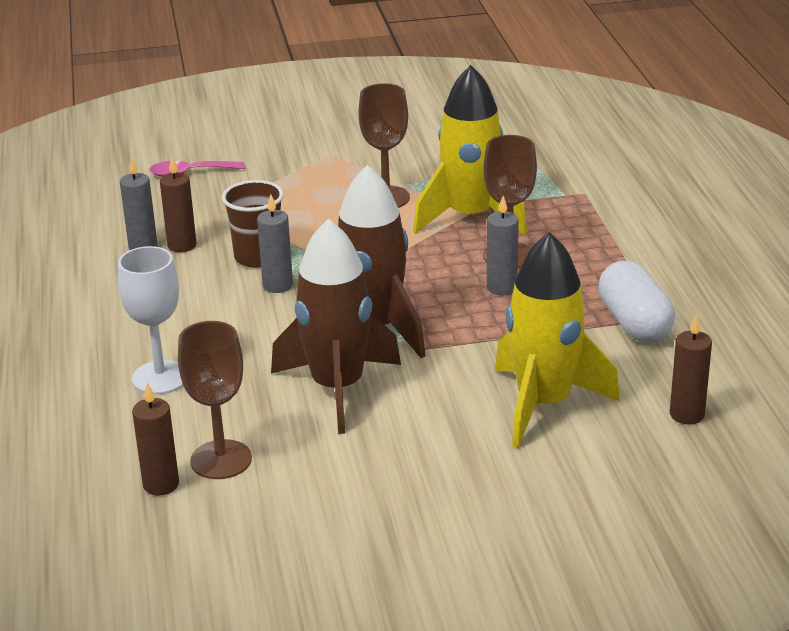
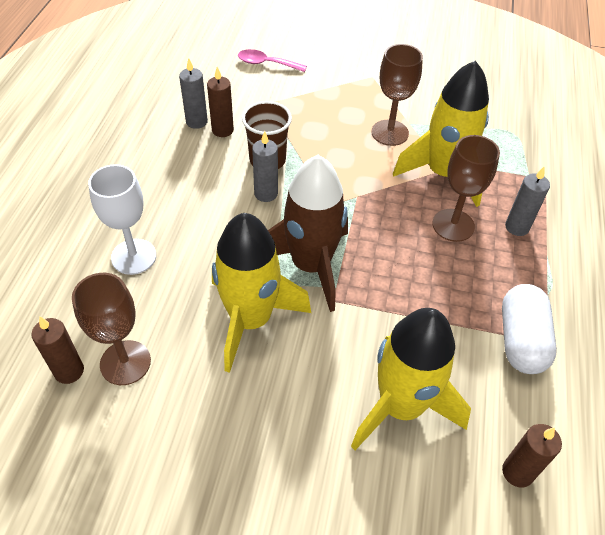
camera: 20 degrees right, 20 degrees up
(337, 388) = (250, 320): brown rocket -> yellow rocket
(501, 288) = (431, 258): grey candle -> grey candle (517, 227)

